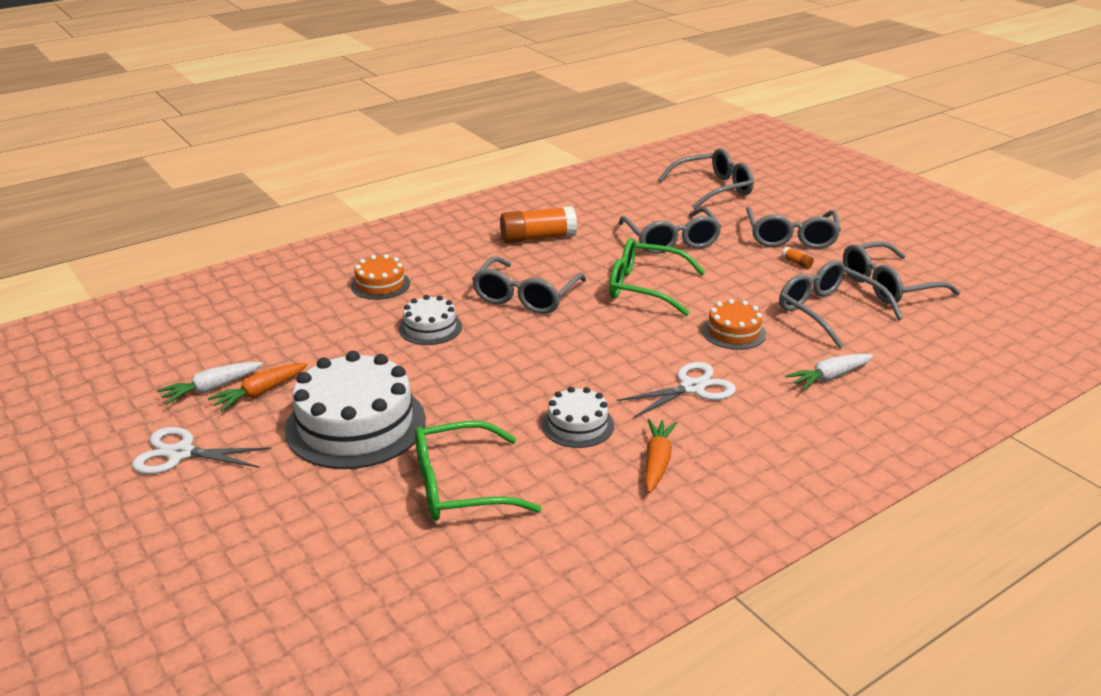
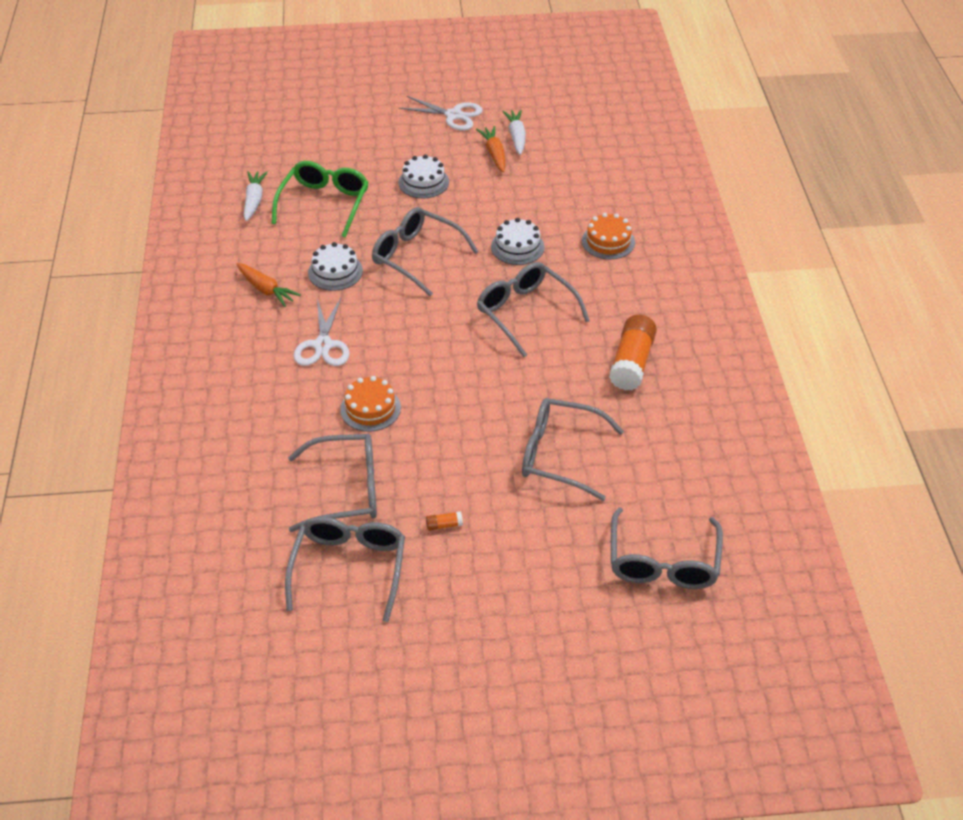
camera: 120 degrees right, 15 degrees up
(180, 453) = (453, 115): white scissors -> white scissors turned 75 degrees clockwise
(356, 424) = (423, 182): white cake -> white cake, size x0.52
(645, 287) = (484, 391): green glasses -> none
(791, 237) = (498, 556): grey glasses -> grey glasses (416, 257)
(829, 377) = (264, 428): white carrot -> white carrot (254, 200)

